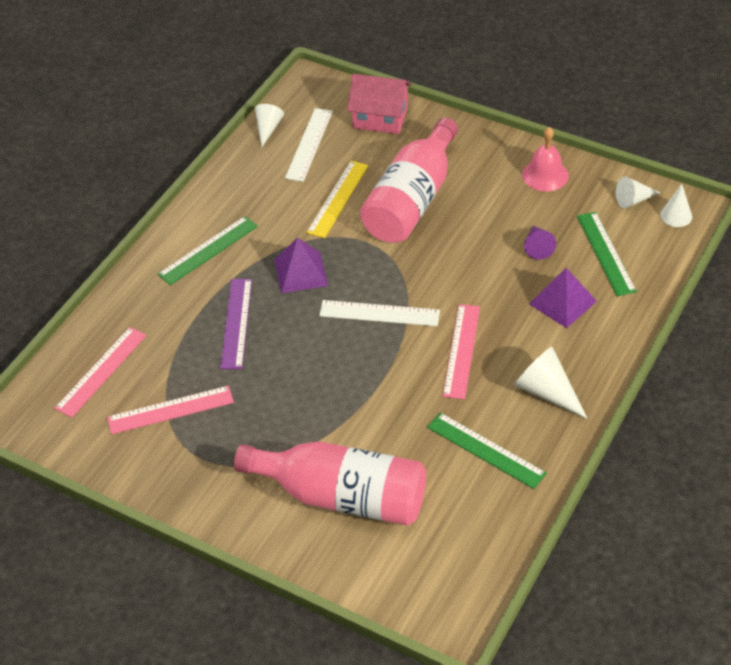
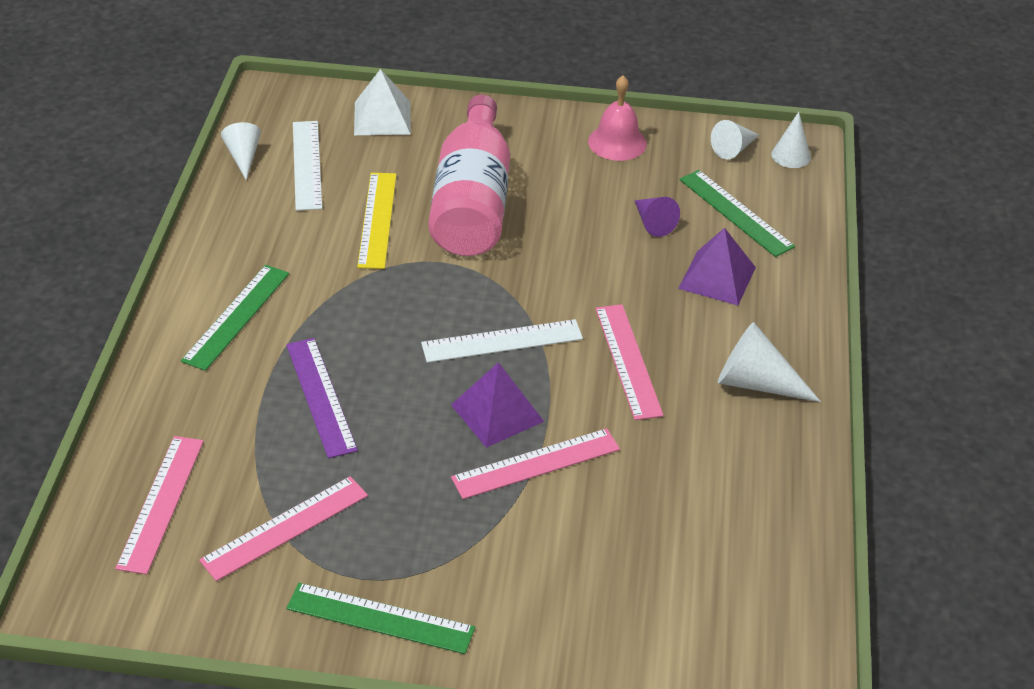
camera: 25 degrees left, 5 degrees down
(300, 272) = (374, 316): purple pyramid -> purple pyramid (497, 413)
(342, 496) = (574, 575): pink bottle -> none
(357, 410) = (536, 464): none -> pink ruler
(380, 118) = (382, 118): pink house -> white pyramid
(485, 450) = (722, 470): green ruler -> green ruler (380, 618)

